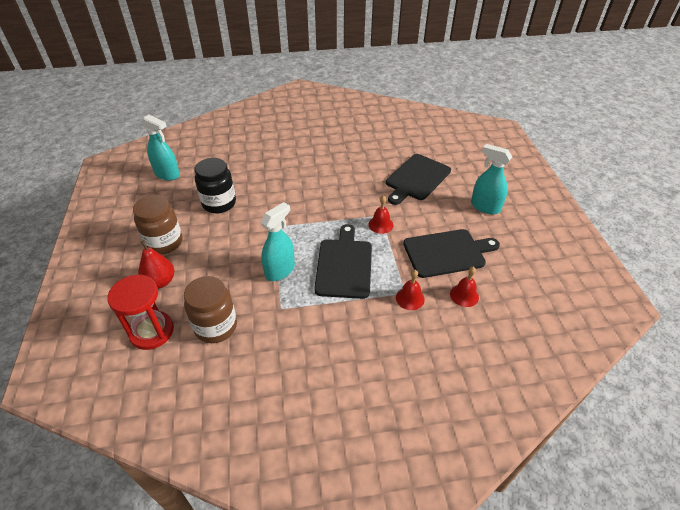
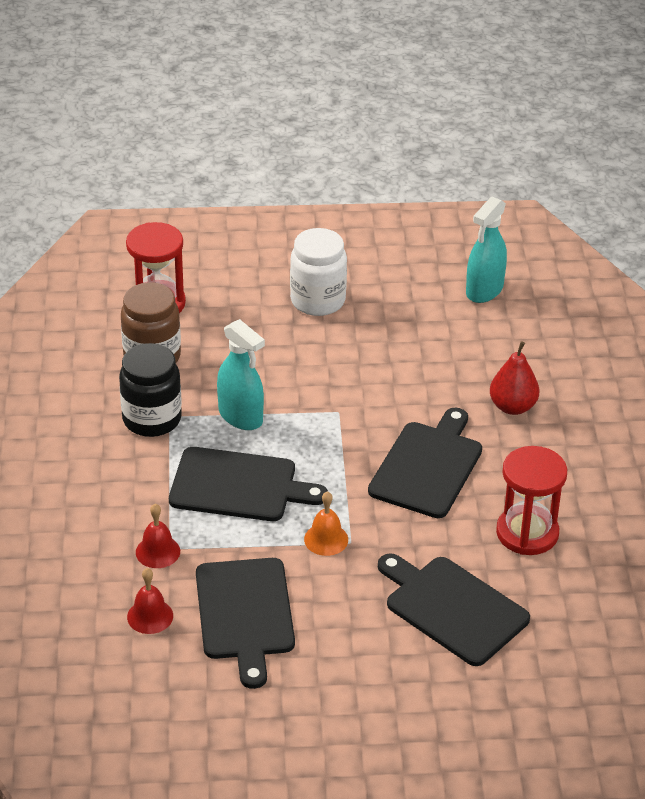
camera: 95 degrees right, 5 degrees down
(160, 281) = (241, 303): red pear -> red pear (512, 407)
(164, 242) = (318, 301): brown jar -> white jar
(219, 203) = (402, 351): black jar -> black jar (152, 419)
(317, 190) = (428, 466): none -> black cutting board
(360, 157) = (527, 533): none -> red hourglass
(380, 224) = (326, 539): red bell -> orange bell
(485, 207) = (357, 695): turquoise spray bottle -> none

